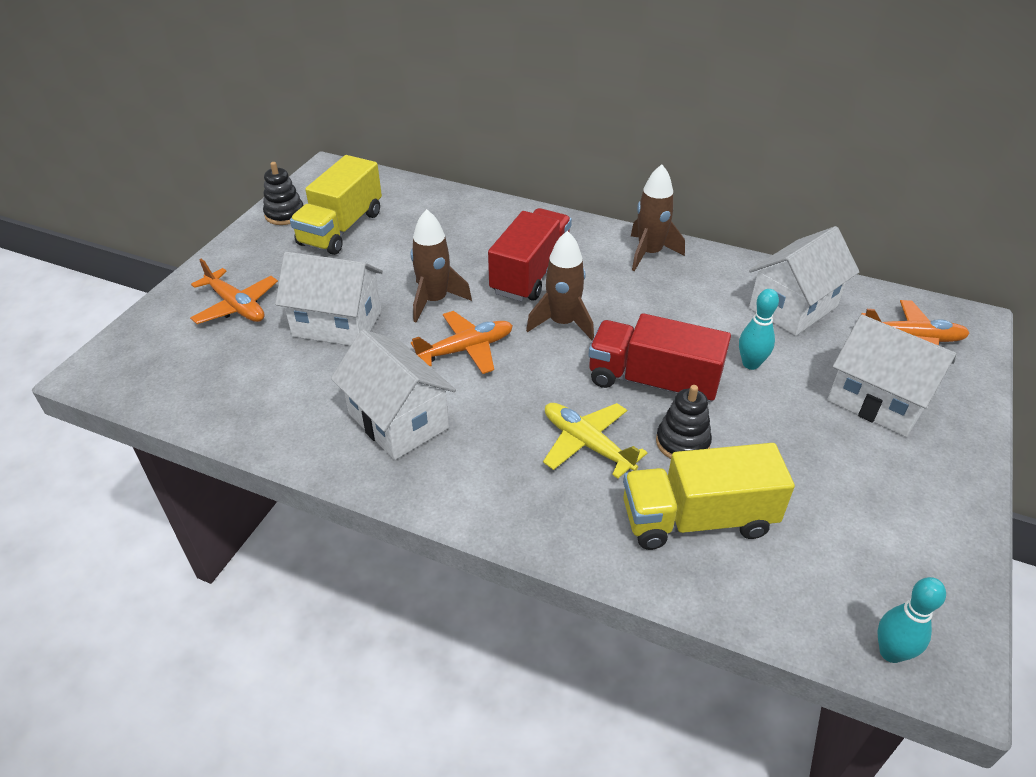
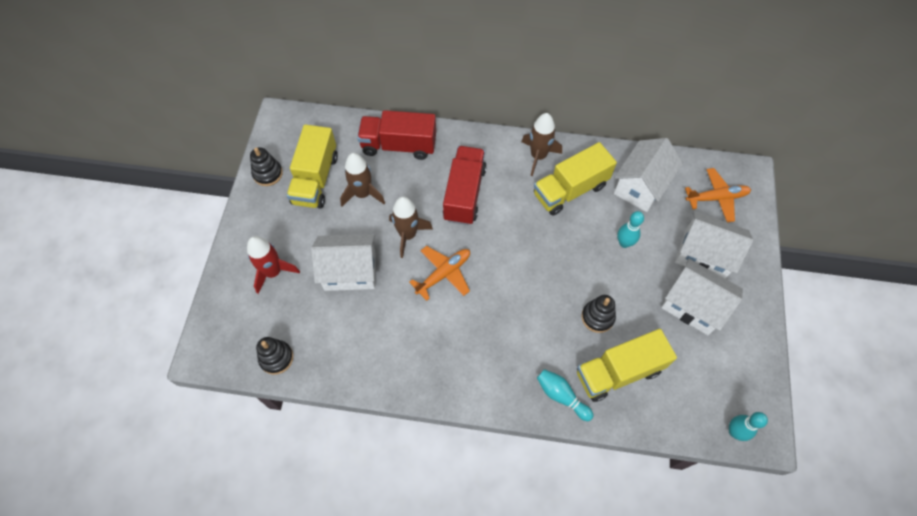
camera: 15 degrees left, 20 degrees up
(186, 395) = (276, 358): none -> black stacking toy
(236, 306) = (273, 272): orange plane -> red rocket
(398, 420) = (422, 344): white house -> white house (693, 305)
(562, 323) = (499, 235): brown rocket -> brown rocket (363, 194)
(587, 444) = (542, 333): yellow plane -> none
(590, 531) = (561, 396): none -> turquoise bowling pin
(653, 382) = (568, 273): red truck -> red truck (399, 145)
(684, 294) = (570, 190): none -> yellow truck

